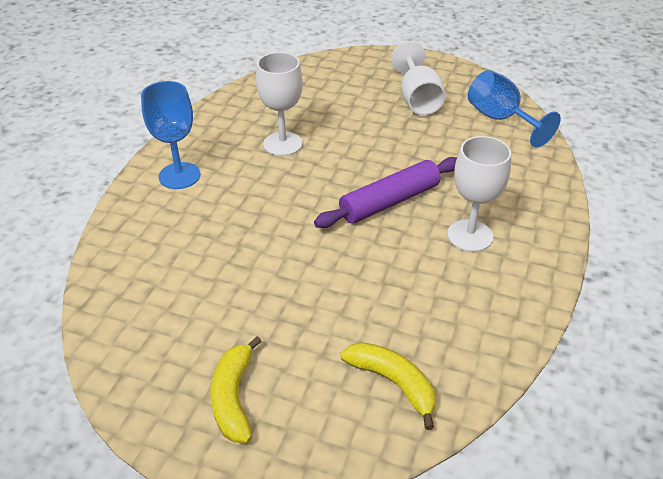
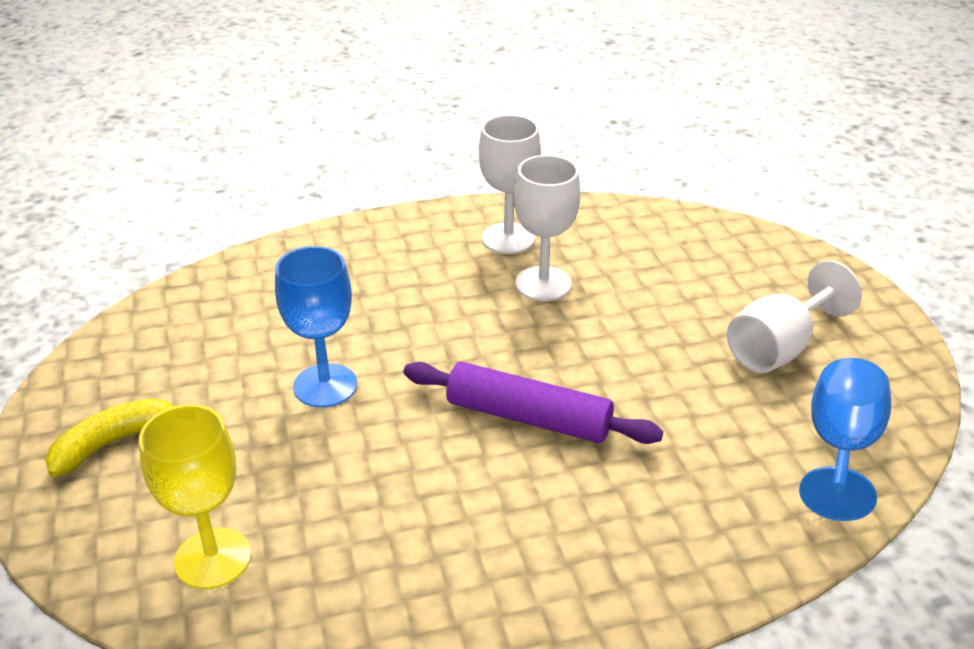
camera: 55 degrees right, 5 degrees down
(179, 176) = (408, 244): blue goblet -> blue goblet (325, 385)
(393, 383) = (213, 558): yellow banana -> yellow goblet
(470, 236) = (535, 521): white goblet -> white goblet (508, 238)

